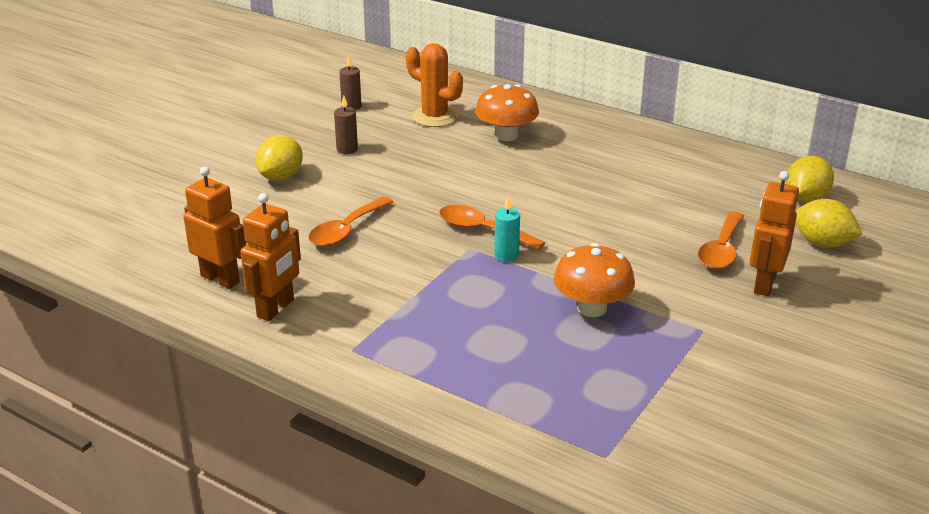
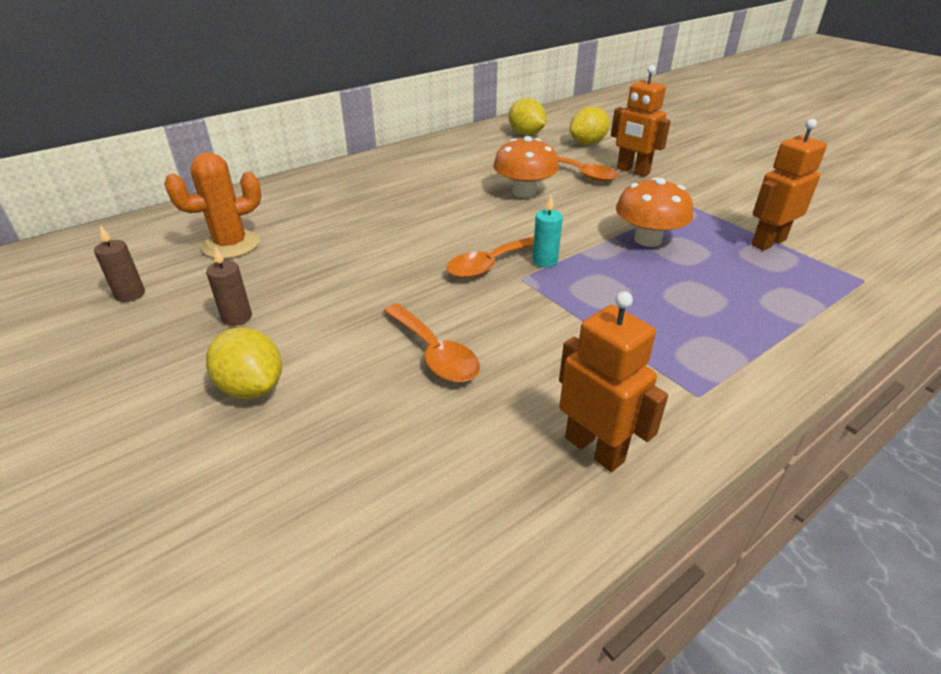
camera: 70 degrees left, 5 degrees up
(220, 279) = (496, 500): orange robot -> orange robot (768, 242)
(506, 135) = (318, 215): orange mushroom -> orange mushroom (524, 192)

